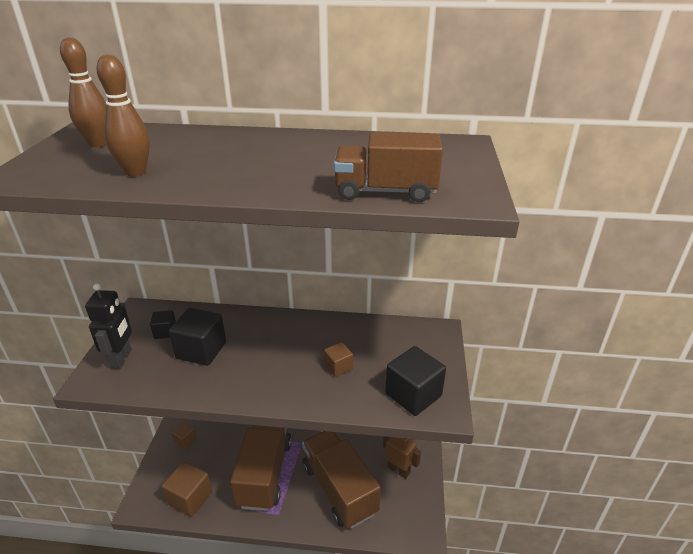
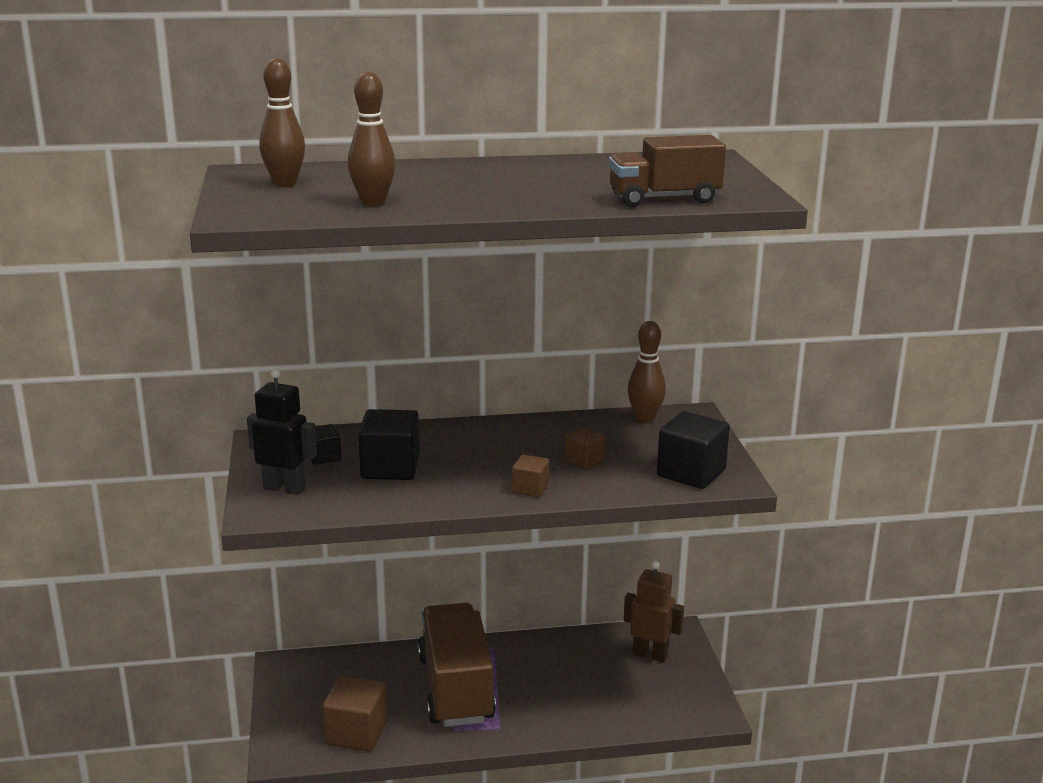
camera: 15 degrees left, 10 degrees down
(121, 359) = (284, 488): black robot -> black robot turned 60 degrees counterclockwise
(185, 440) = (309, 673): brown cube -> brown cube (530, 489)
(339, 489) = (574, 688): brown truck -> none
(402, 329) = (645, 418): none -> brown bowling pin

